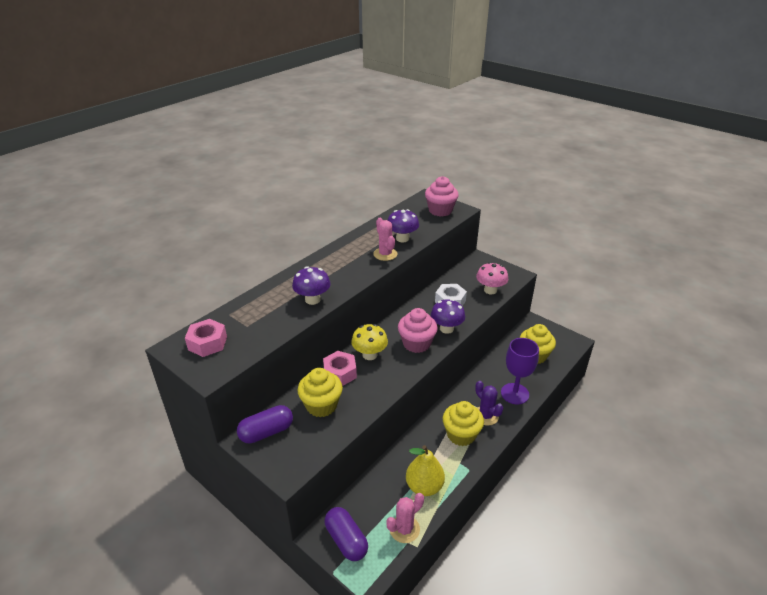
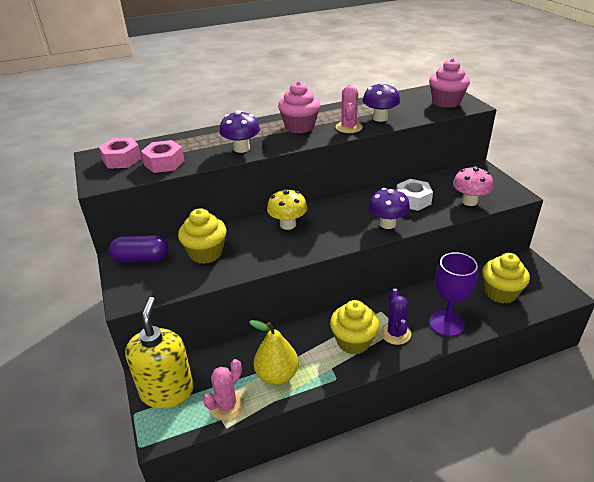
camera: 30 degrees right, 0 degrees up
(340, 373) = (246, 231): pink nut -> pink nut (164, 163)
(346, 540) = (167, 391): purple capsule -> yellow soap dispenser
(404, 529) = (227, 406): pink cactus -> pink cactus turned 45 degrees counterclockwise
(416, 343) = (343, 228): pink cupcake -> pink cupcake (299, 127)

